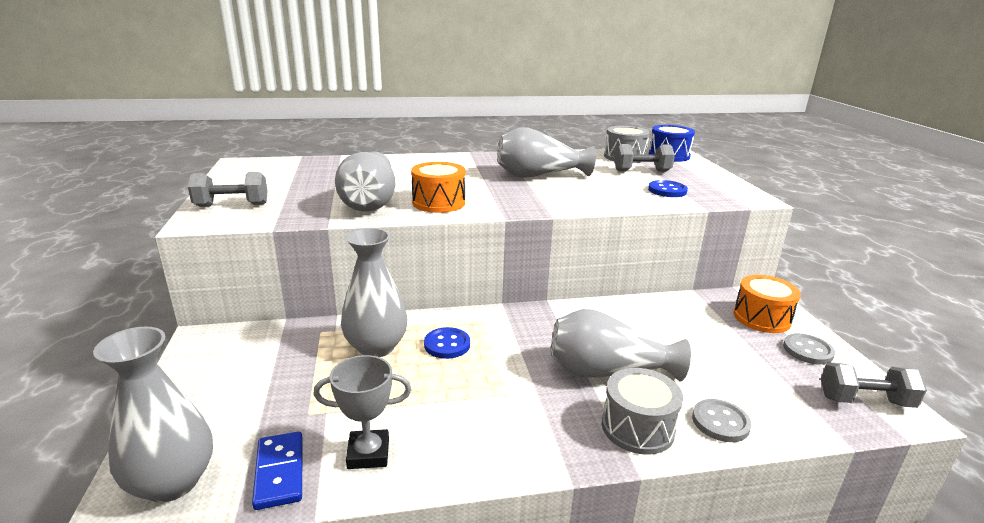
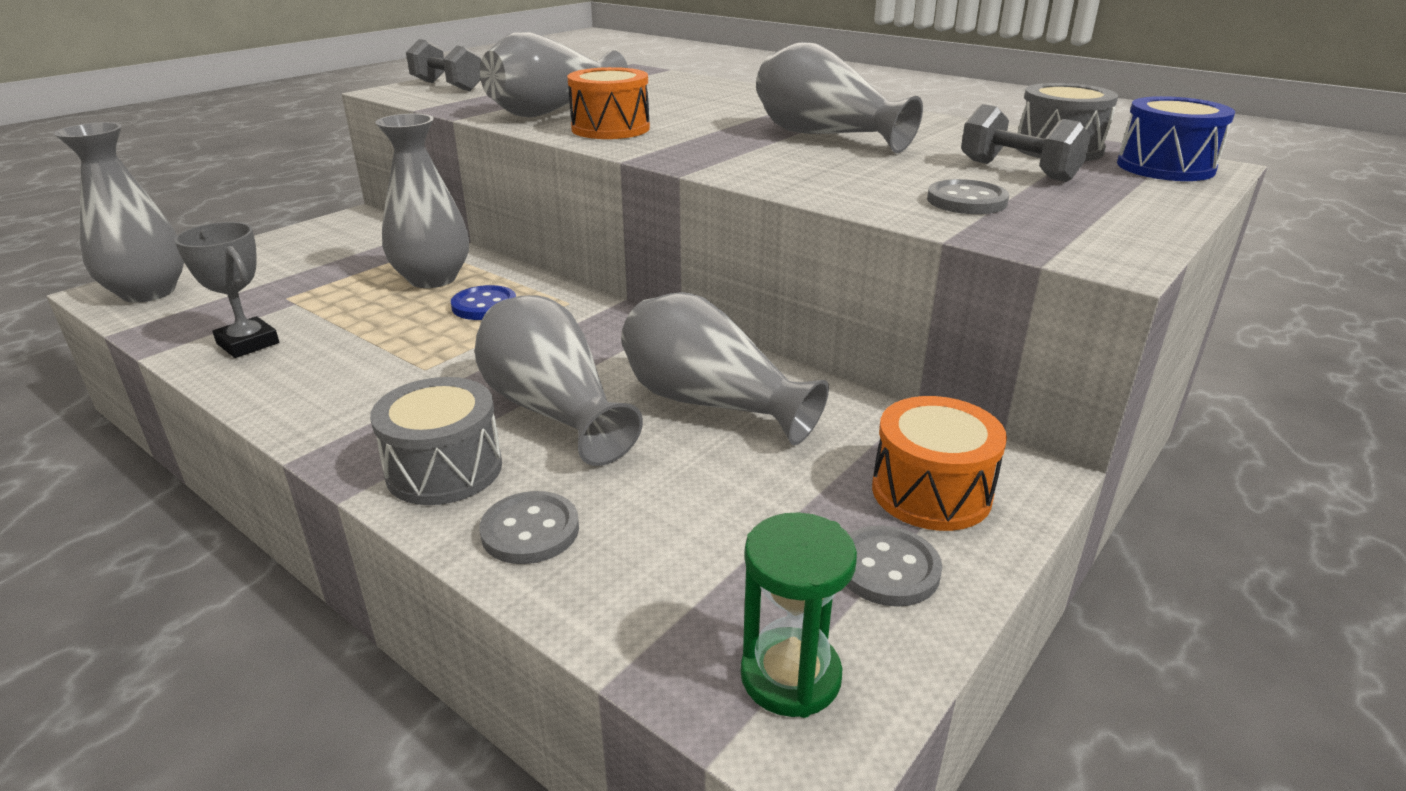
camera: 50 degrees right, 5 degrees up
(280, 472) = (191, 321): blue domino -> none
(645, 330) = (710, 403): none -> grey vase
(667, 190) = (966, 201): blue button -> grey button
(865, 401) = (790, 676): grey dumbbell -> green hourglass

